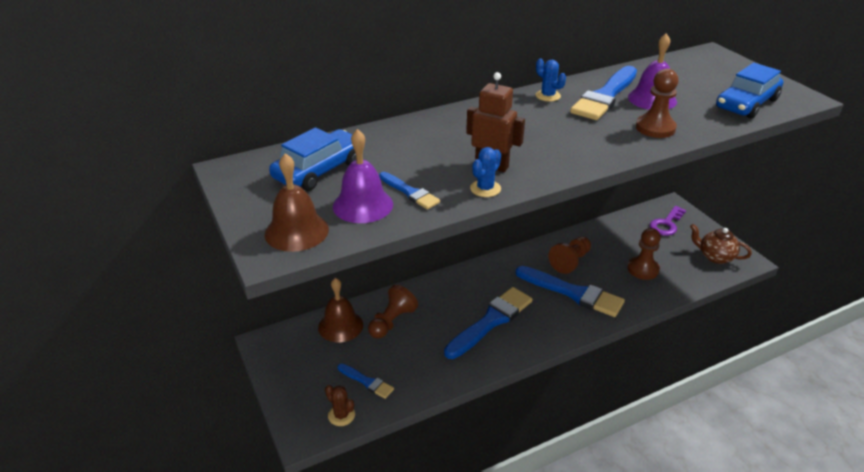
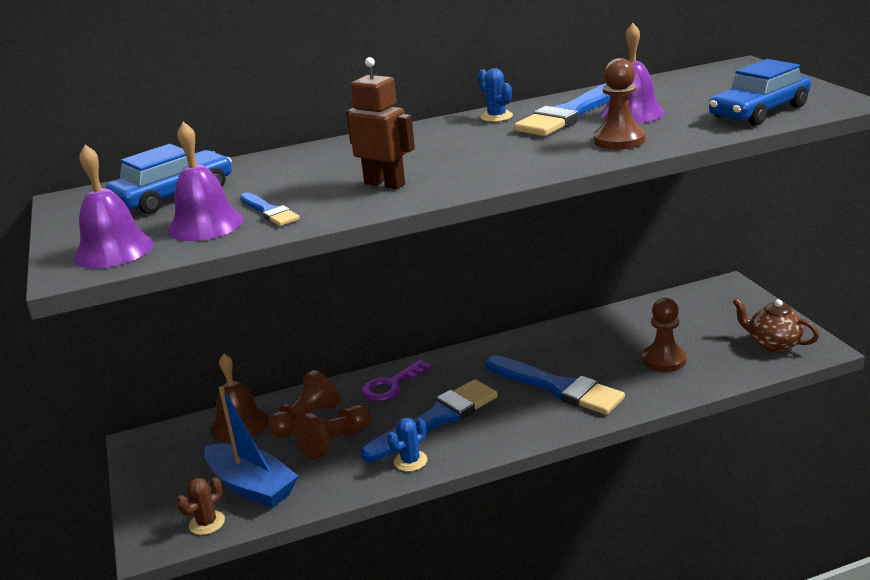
camera: 10 degrees right, 10 degrees down
(296, 231) = (113, 250): brown bell -> purple bell
(341, 415) = (207, 523): brown cactus -> brown cactus turned 75 degrees clockwise
(367, 382) = (251, 486): blue brush -> blue boat
(485, 189) = (364, 205): blue cactus -> blue cactus (410, 461)
(570, 261) = (565, 352): brown pawn -> brown pawn (335, 443)
(666, 224) = (713, 307): purple key -> purple key (391, 385)

